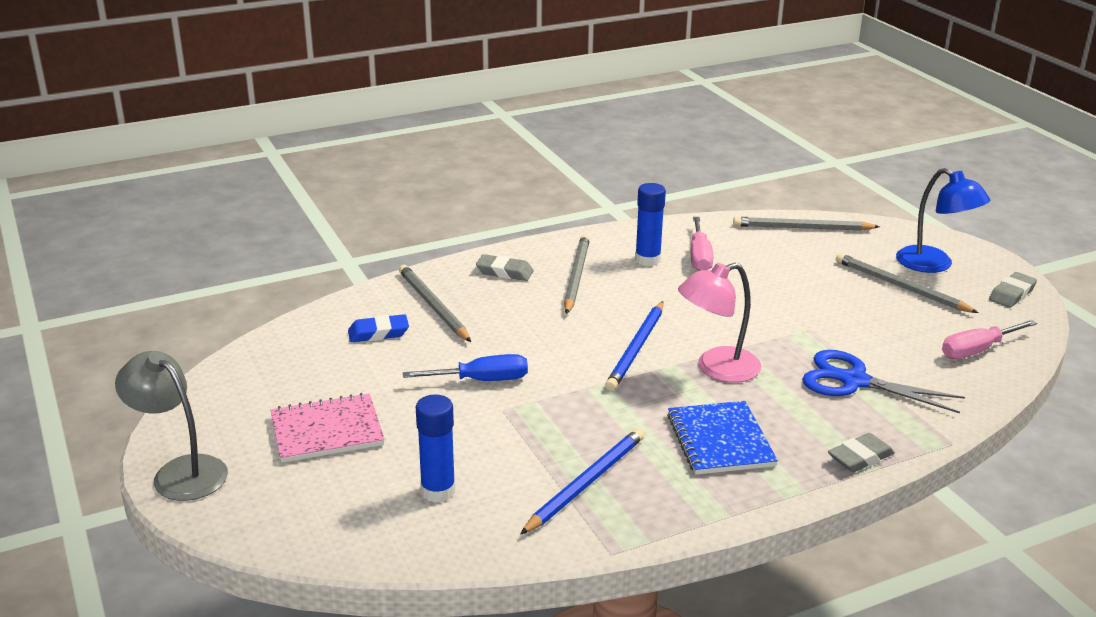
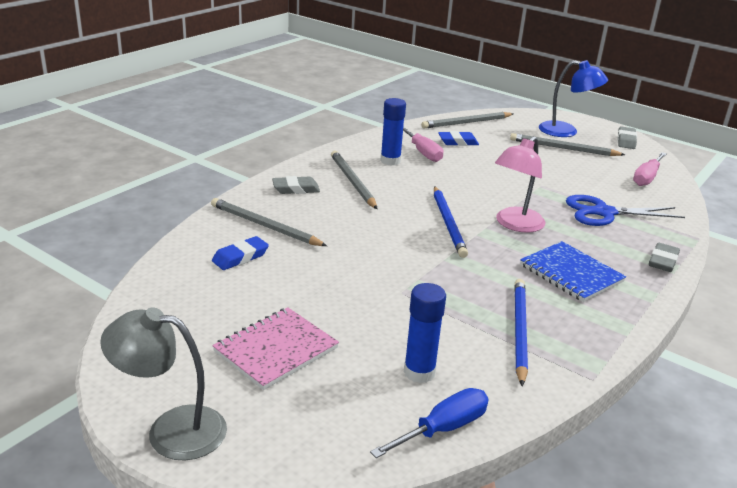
camera: 30 degrees left, 0 degrees up
(482, 380) = (362, 274): blue screwdriver -> blue screwdriver (443, 429)
(761, 252) = (458, 142): none -> blue eraser

